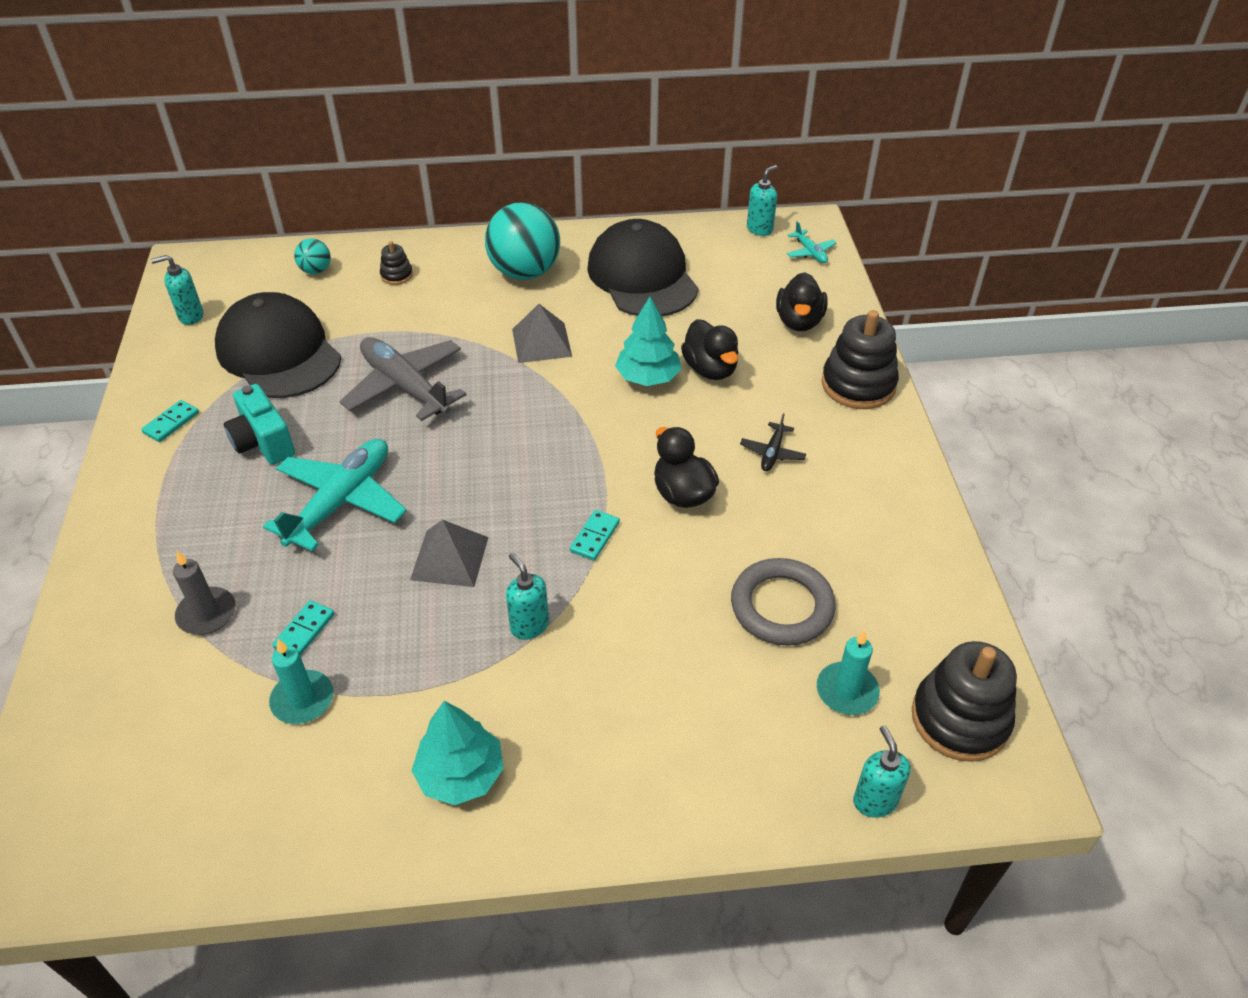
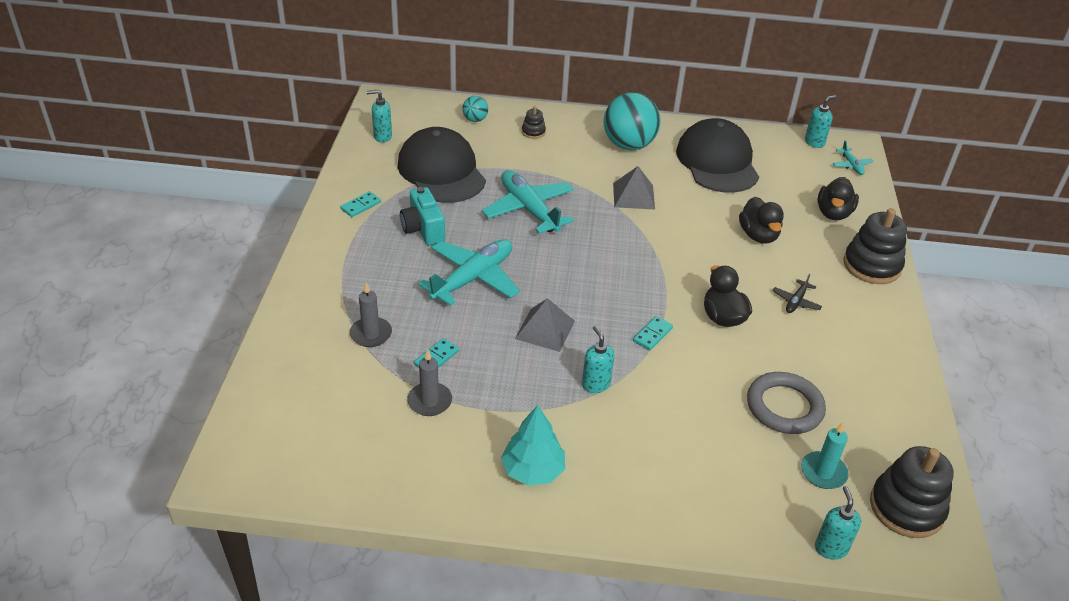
camera: 10 degrees right, 5 degrees down
(302, 700) = (429, 401): turquoise candle -> grey candle
(405, 386) = (529, 209): grey plane -> turquoise plane
(648, 377) = (710, 233): turquoise tree -> none

